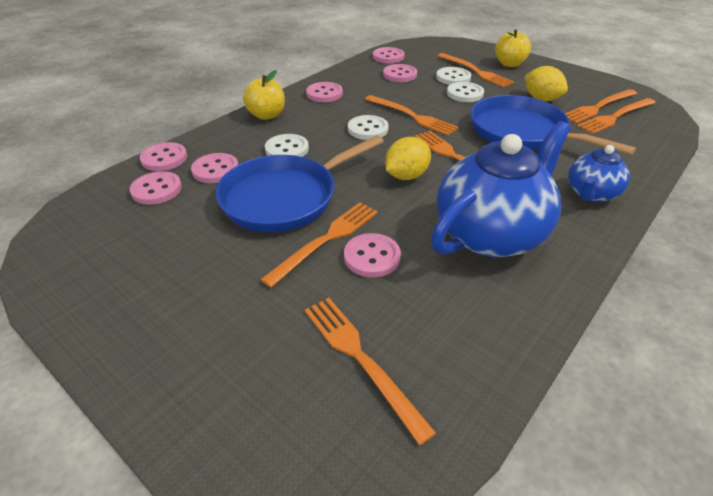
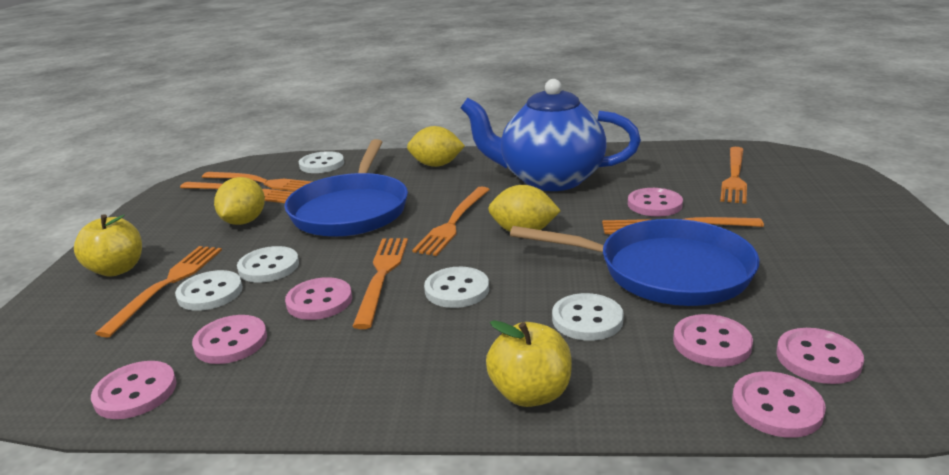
camera: 125 degrees left, 15 degrees down
(324, 94) = (384, 379): pink button -> pink button (319, 301)
(591, 194) = (436, 165): blue teapot -> yellow lemon
(642, 146) = (321, 164): none -> white button

